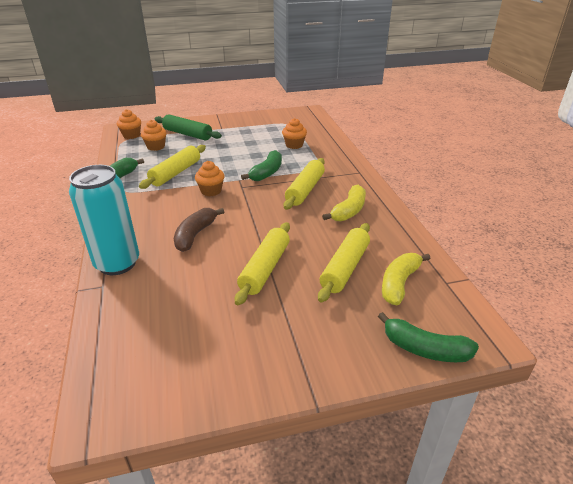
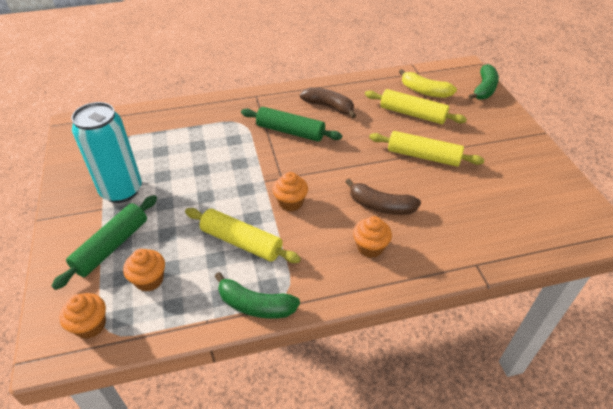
camera: 90 degrees left, 10 degrees up
(117, 263) = (440, 260): turquoise can -> turquoise can (121, 190)
(267, 173) = (250, 159): green banana -> none
(294, 145) = (180, 138): orange cupcake -> orange cupcake (370, 247)
(305, 190) = (290, 131): yellow rolling pin -> green rolling pin
(349, 211) = (329, 107): yellow banana -> brown banana

